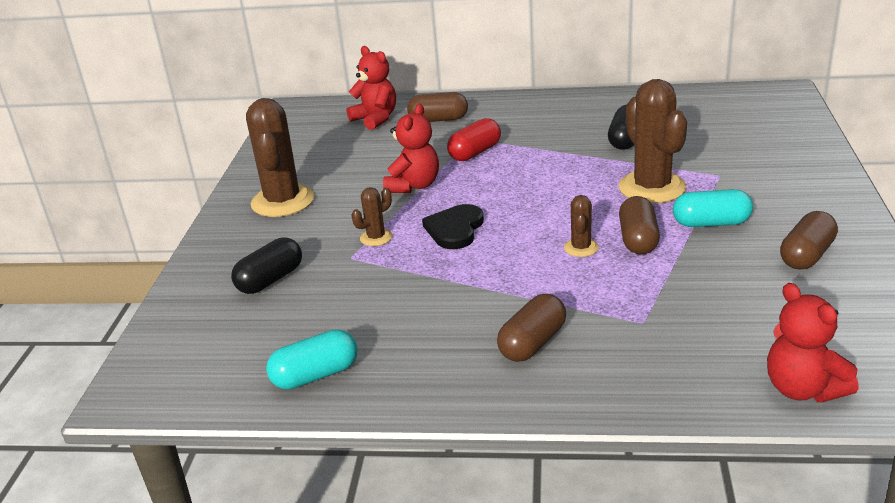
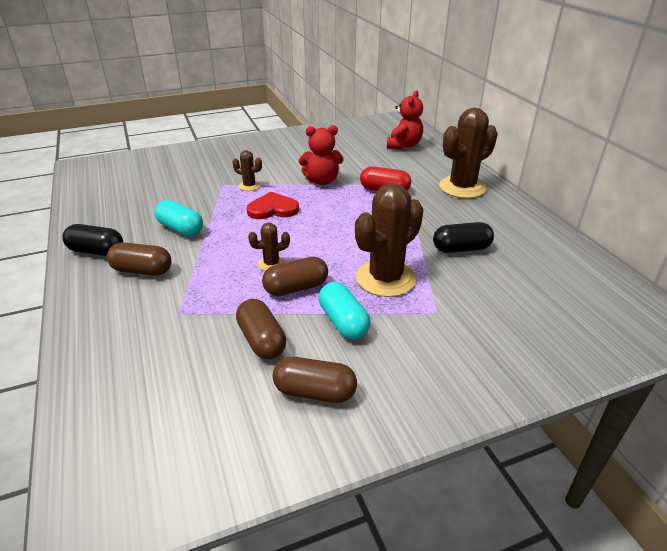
camera: 60 degrees right, 5 degrees up
(270, 280) = (190, 169): black capsule -> black capsule (96, 251)
(283, 201) = (277, 148): brown cactus -> brown cactus (462, 187)
(315, 375) = (100, 207): turquoise capsule -> turquoise capsule (180, 228)
(438, 120) = (423, 165): brown capsule -> brown capsule (261, 340)
(455, 229) = (273, 209): black heart -> red heart
(802, 389) = (98, 417): red teddy bear -> none

